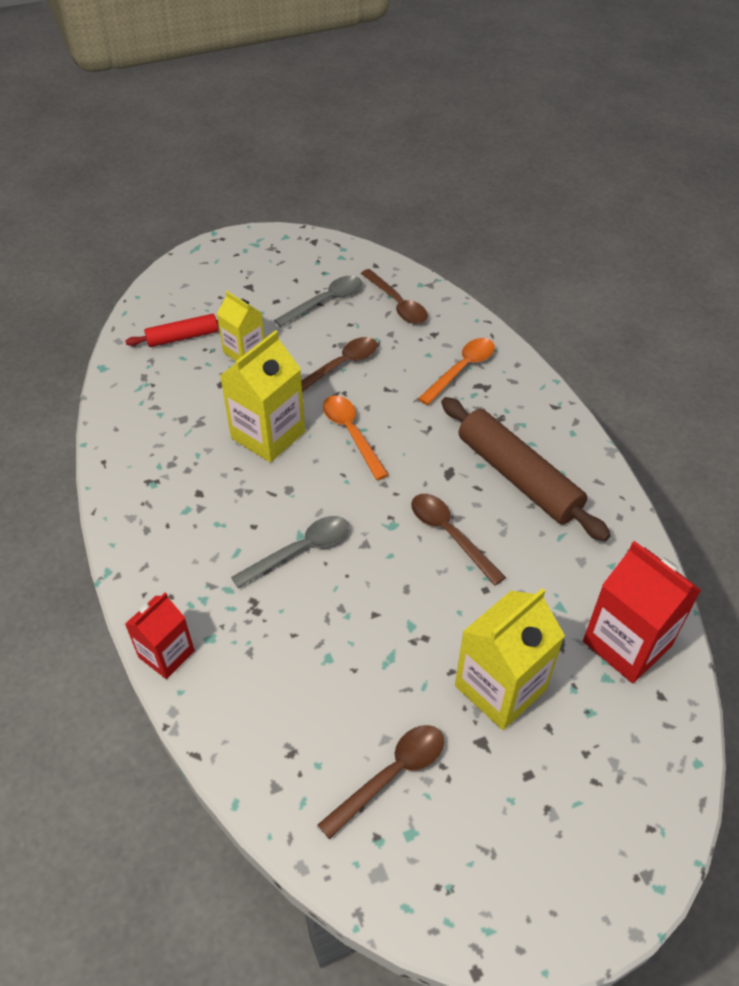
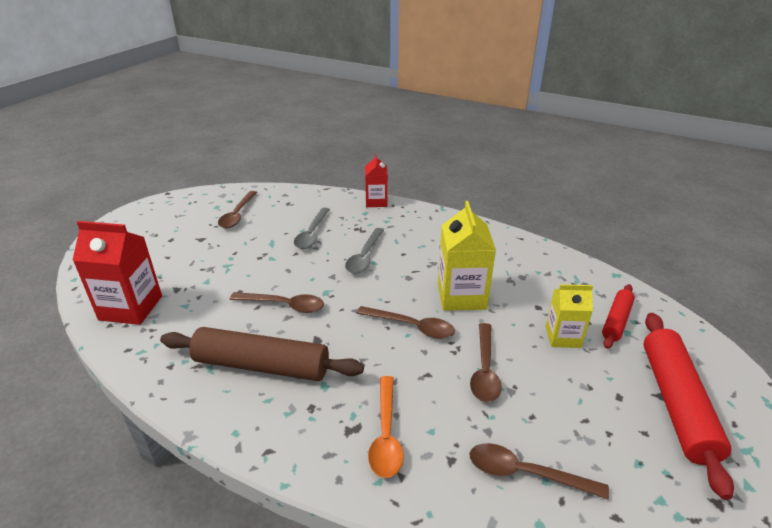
camera: 140 degrees right, 15 degrees down
(248, 278) = (676, 403): none -> red rolling pin
(325, 301) = (585, 426): grey spoon -> grey spoon (312, 234)
(351, 434) = (412, 326): orange spoon -> brown spoon
(500, 687) = (203, 258): yellow carton -> none

